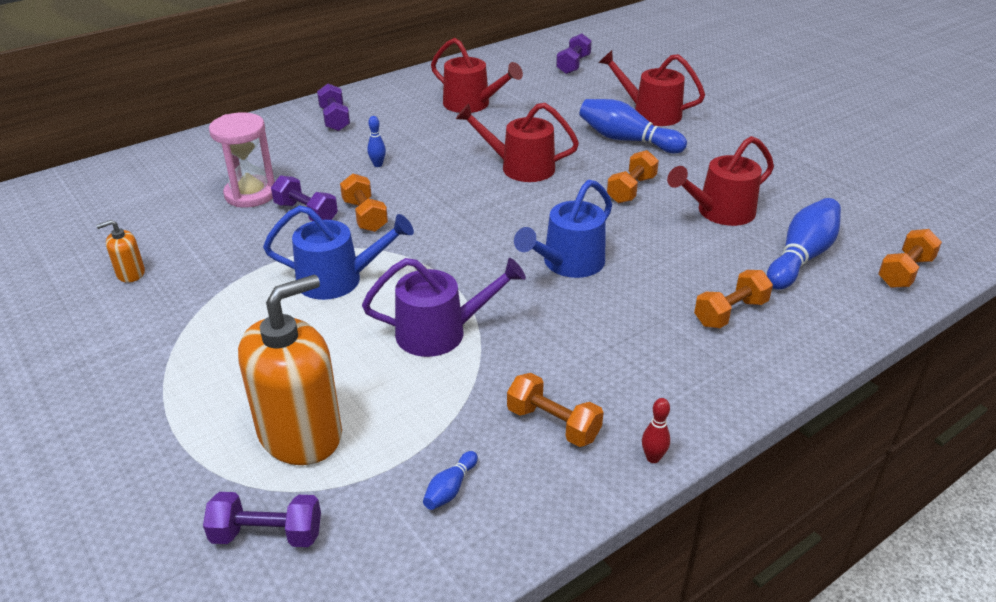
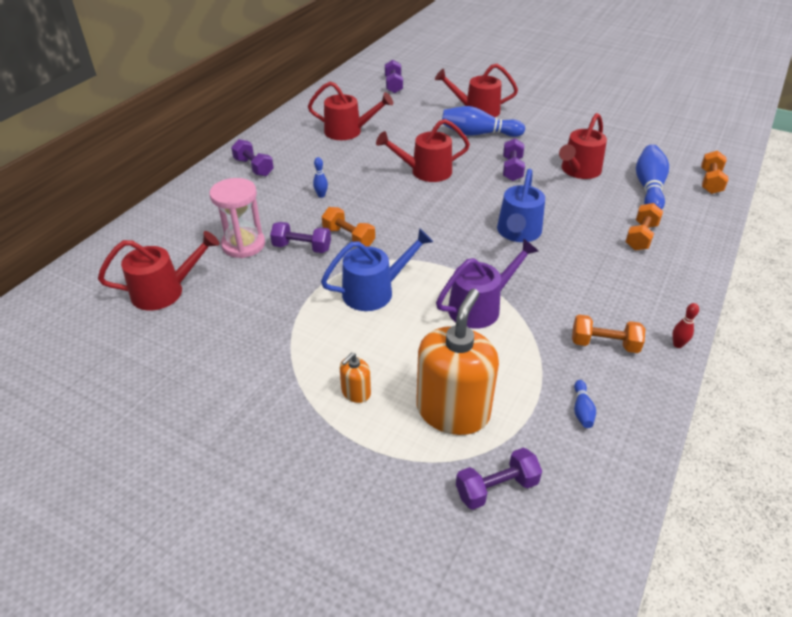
camera: 25 degrees left, 5 degrees up
(130, 273) = (206, 336): orange soap dispenser -> orange soap dispenser (356, 392)
(135, 218) = (164, 291): none -> red watering can
(631, 190) = (512, 169): orange dumbbell -> purple dumbbell

